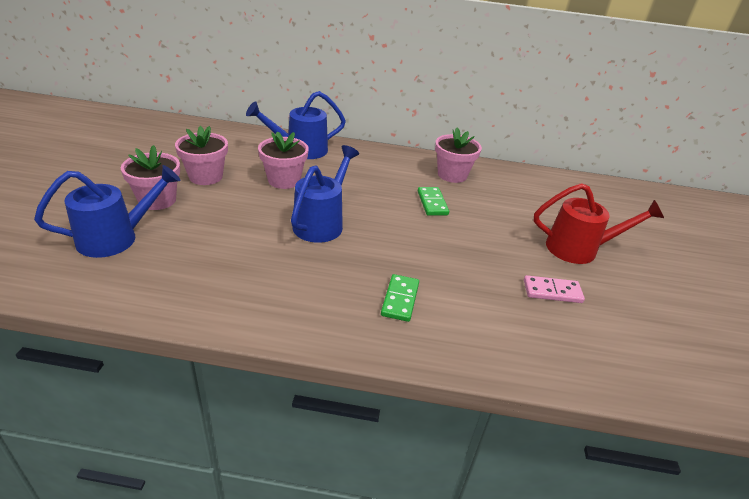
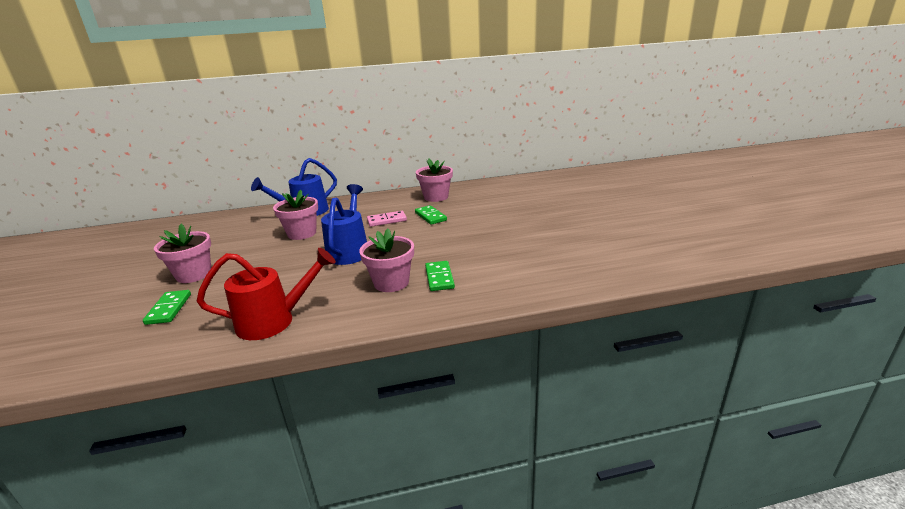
camera: 15 degrees left, 10 degrees down
(116, 238) = (169, 309): blue watering can -> green domino
(206, 176) = (230, 248): pink flower pot -> pink flower pot (391, 283)
(552, 291) = (546, 242): pink domino -> pink domino (387, 220)
(579, 249) = (551, 214): red watering can -> red watering can (274, 321)

